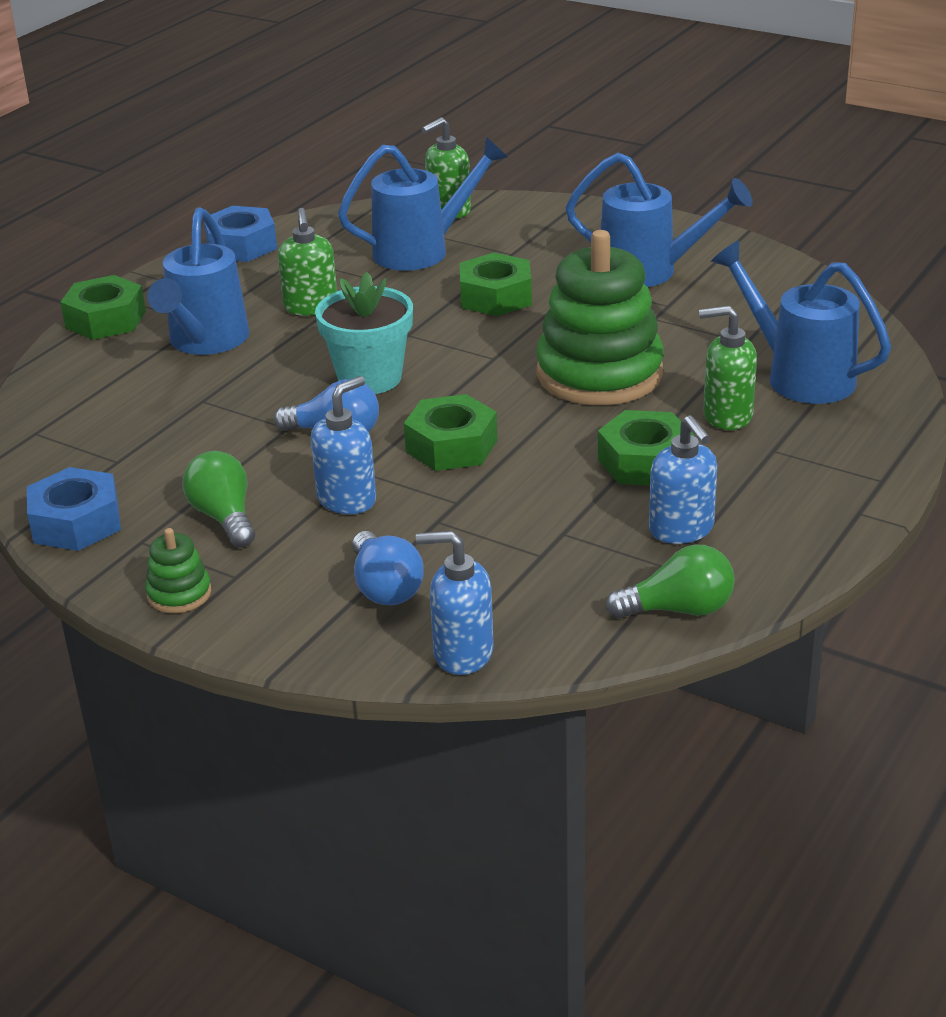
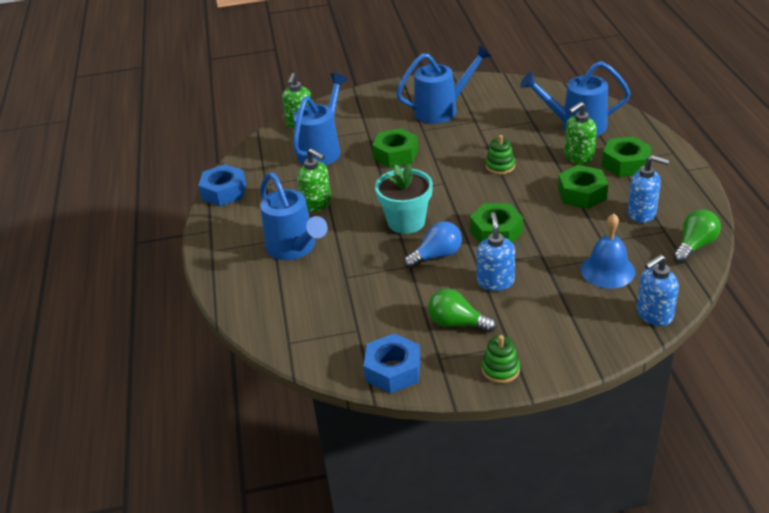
camera: 40 degrees left, 5 degrees up
(106, 320) = (219, 266): green nut -> green nut (625, 163)
(385, 587) = (578, 308): blue light bulb -> none
(504, 568) = (607, 270): none -> blue bell
(599, 374) = (500, 166): green stacking toy -> green stacking toy, size x0.43

